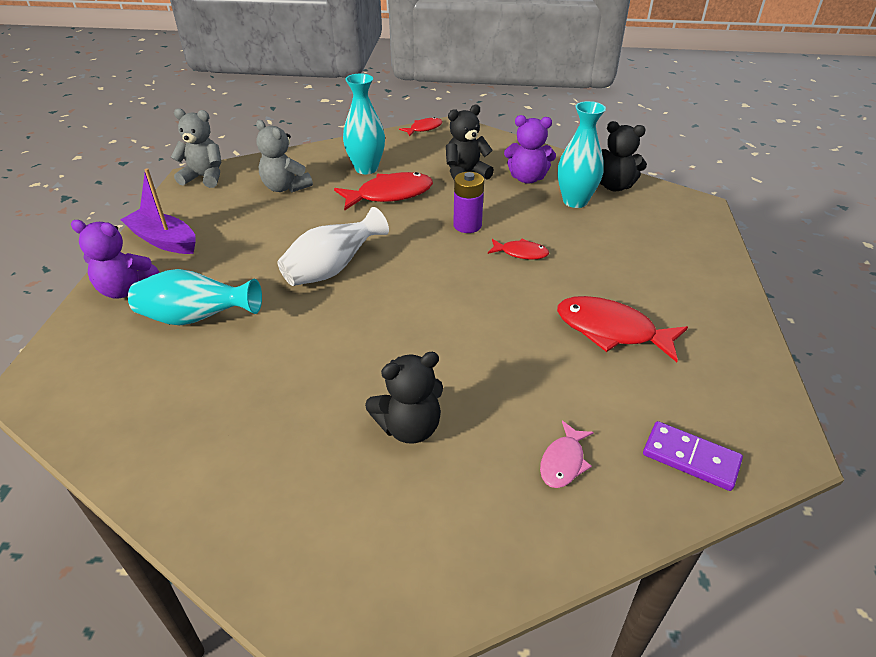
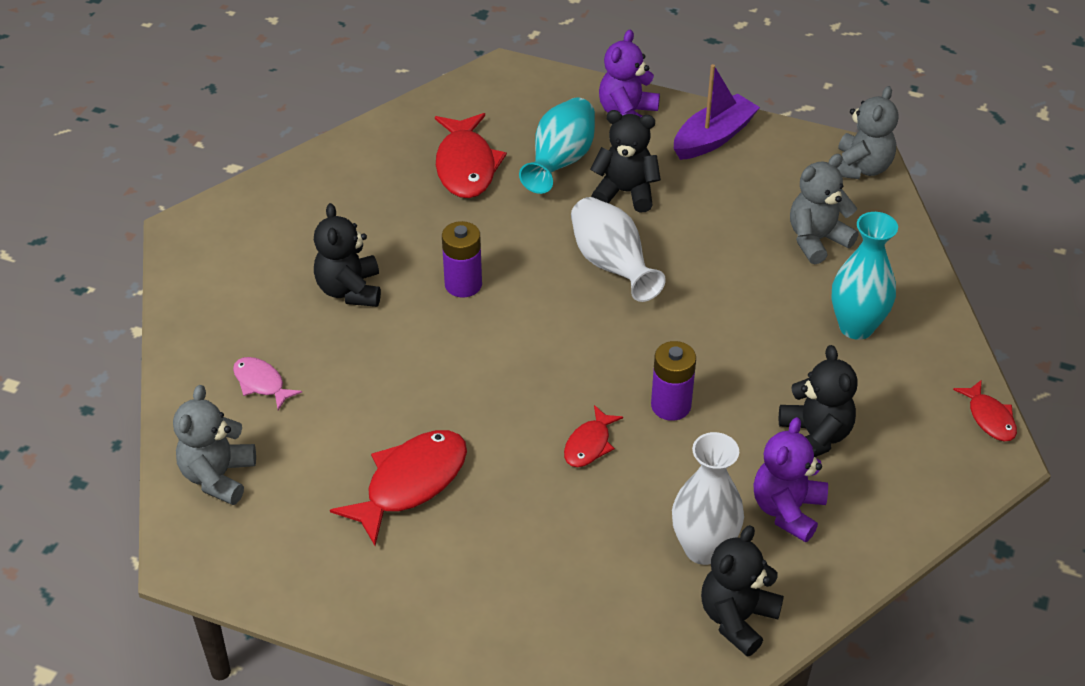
camera: 105 degrees right, 5 degrees up
(238, 275) = (625, 192): none -> black teddy bear
(378, 348) = (463, 284): none -> purple battery
(390, 195) = (773, 341): red fish -> red fish (466, 166)
(575, 201) = (703, 548): turquoise vase -> white vase
(690, 458) = (218, 476): purple domino -> grey teddy bear

